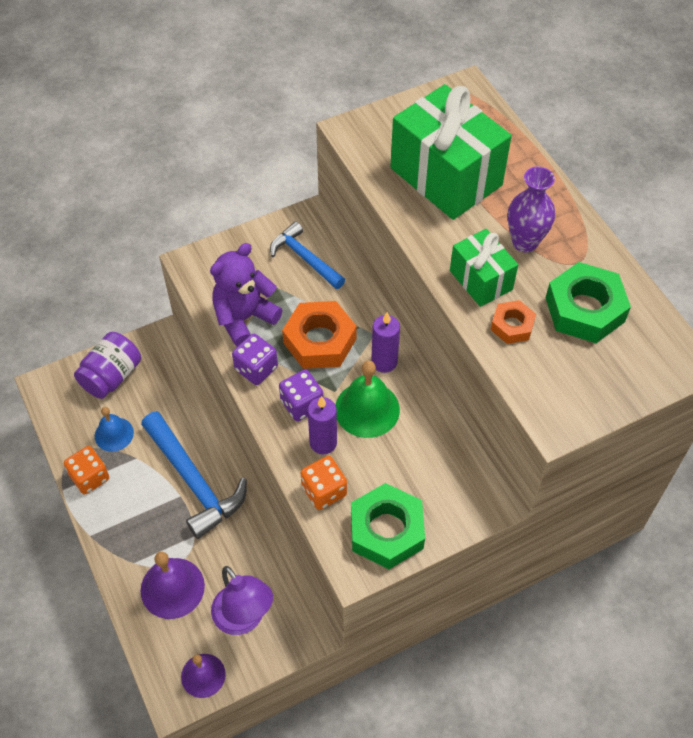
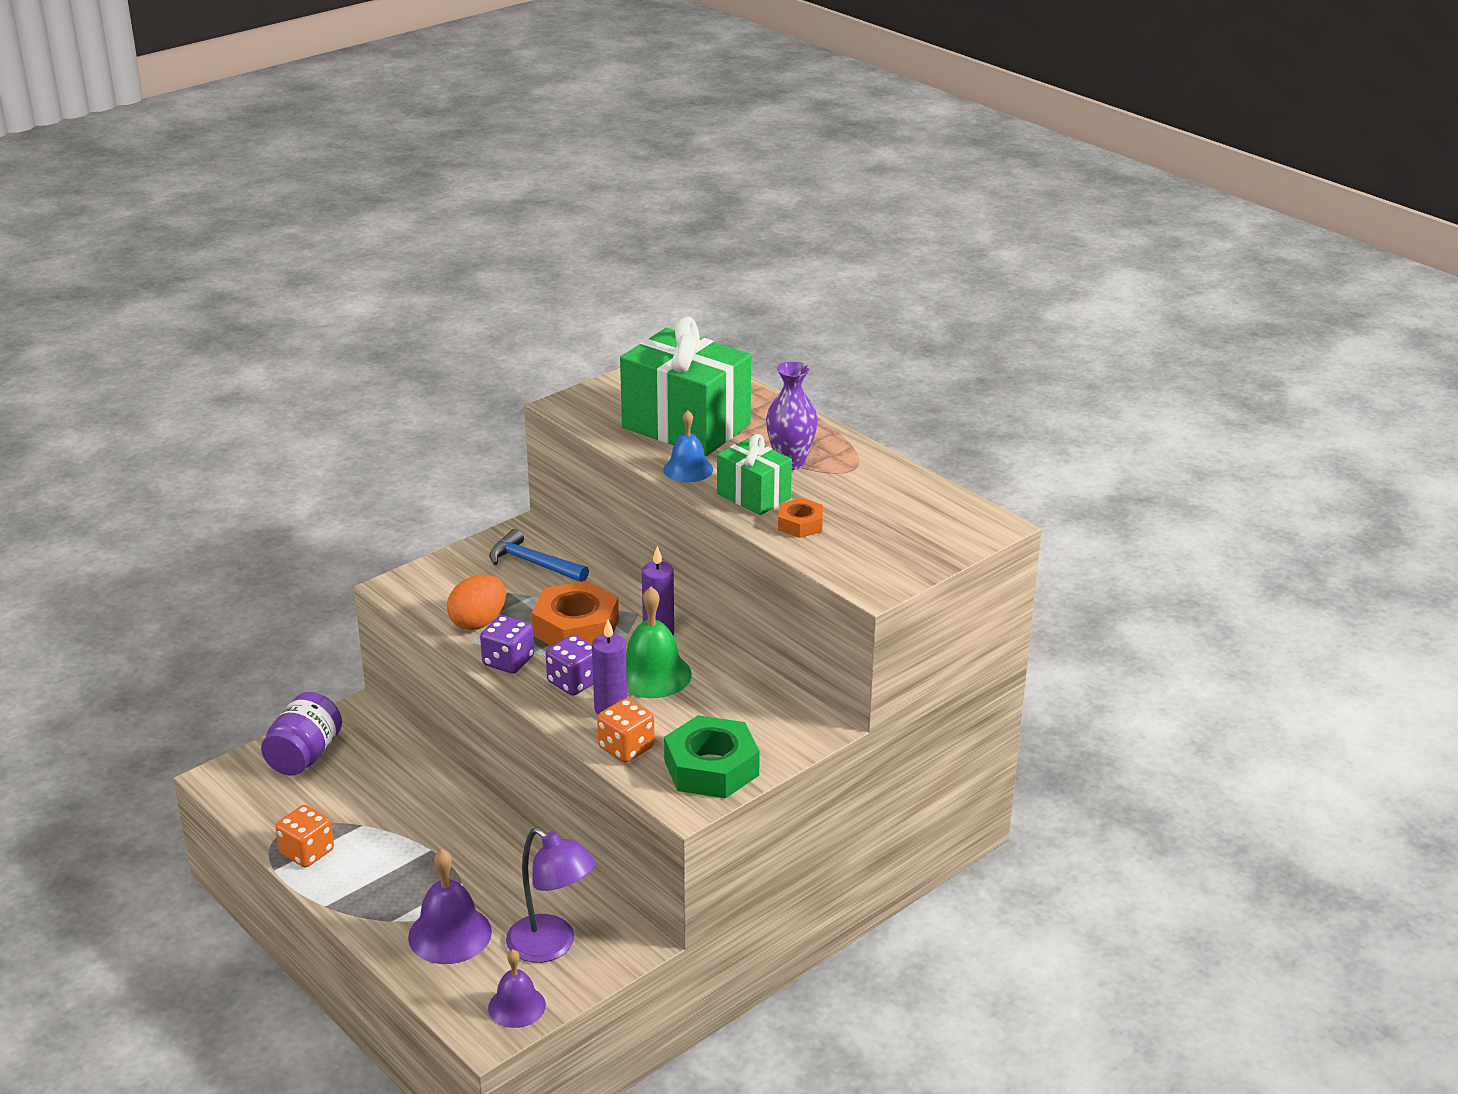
camera: 15 degrees left, 25 degrees down
(114, 434) = (325, 807): blue bell -> blue bell (688, 469)
(194, 481) = (445, 833): blue hammer -> none
(244, 318) = (478, 622): purple teddy bear -> orange egg
(584, 309) = (873, 502): green nut -> none

